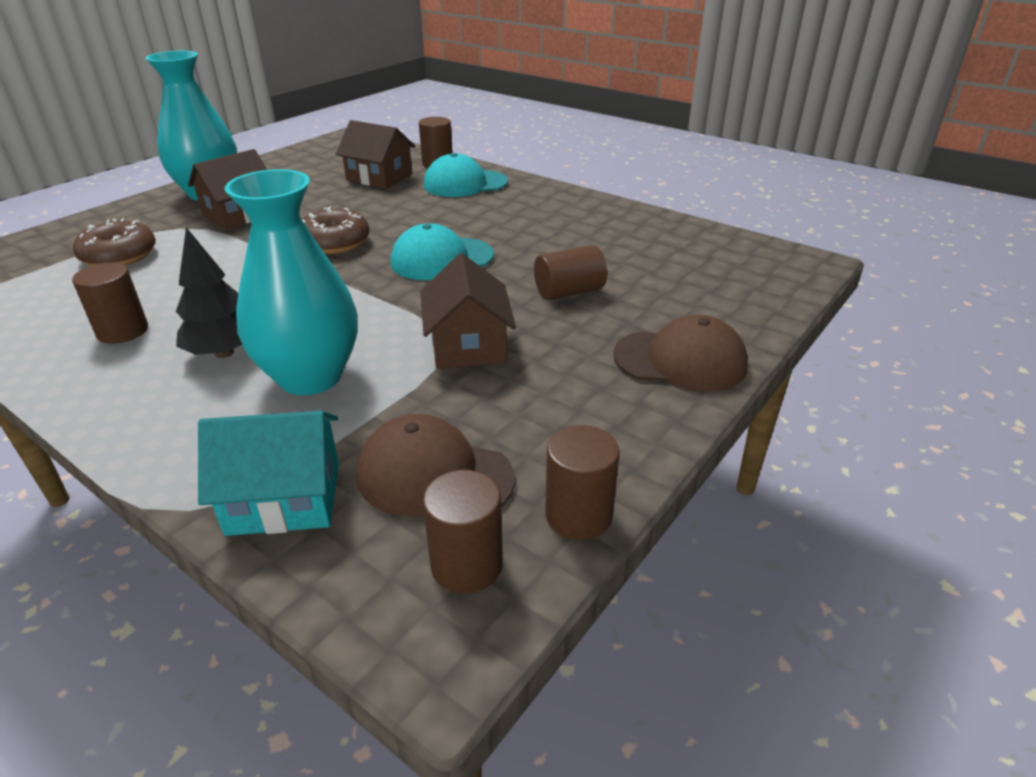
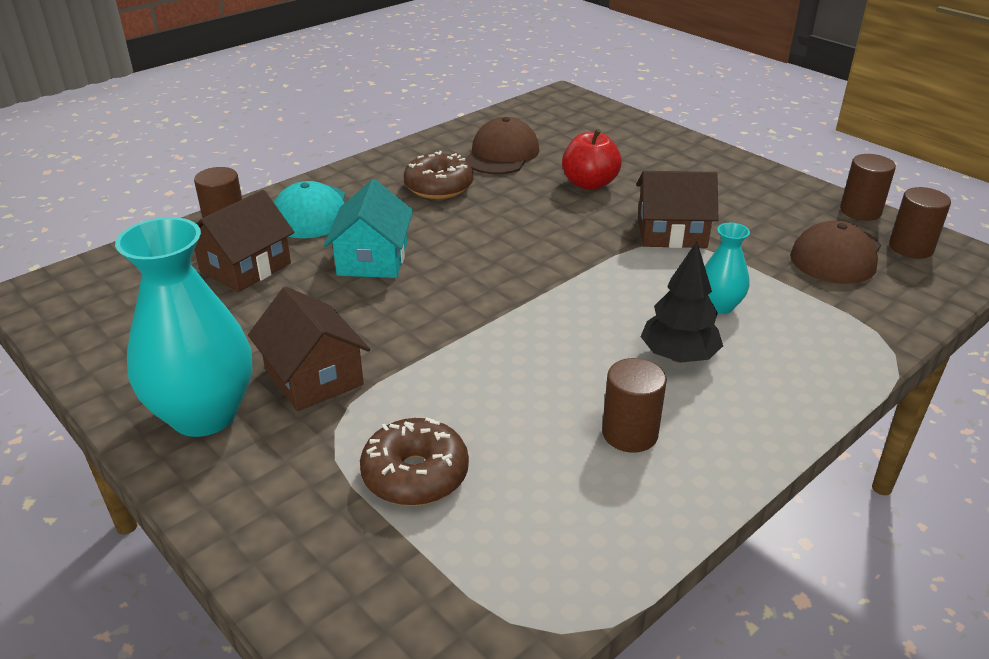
camera: 80 degrees left, 0 degrees up
(285, 498) = (872, 312): turquoise house -> turquoise house (372, 259)
(310, 377) = (719, 306): turquoise vase -> turquoise vase, size x0.50
(335, 243) = (443, 298): brown donut -> brown donut (439, 187)
(442, 259) = (508, 236): turquoise cap -> none
(569, 292) = (589, 184): brown cylinder -> red apple
(680, 360) = (696, 159): brown cap -> brown cap (501, 154)

